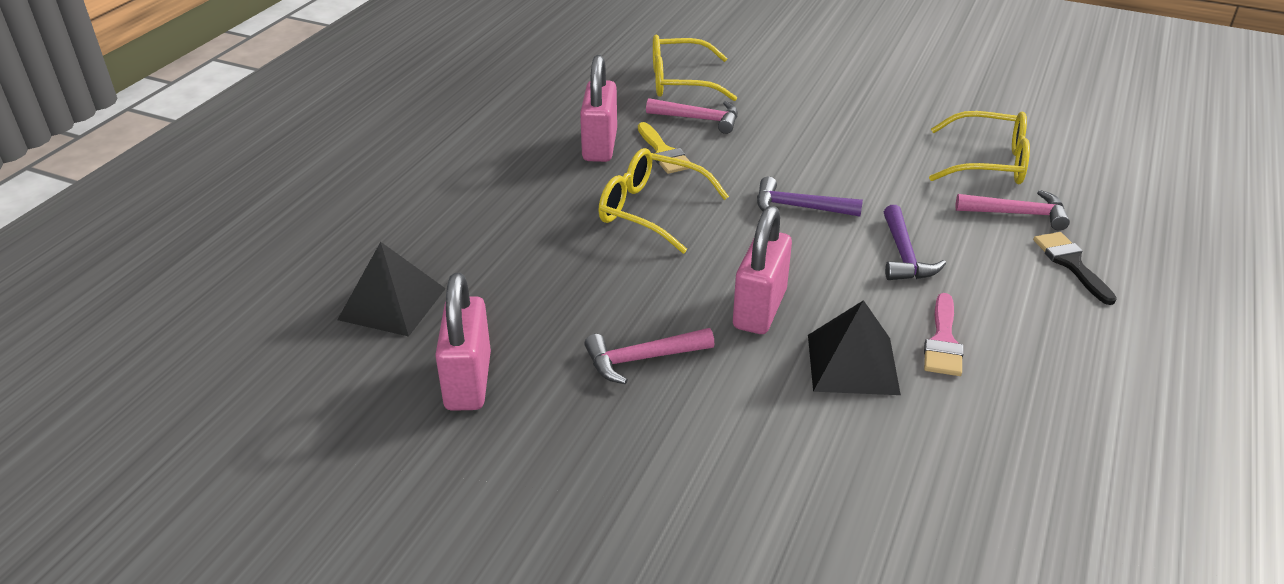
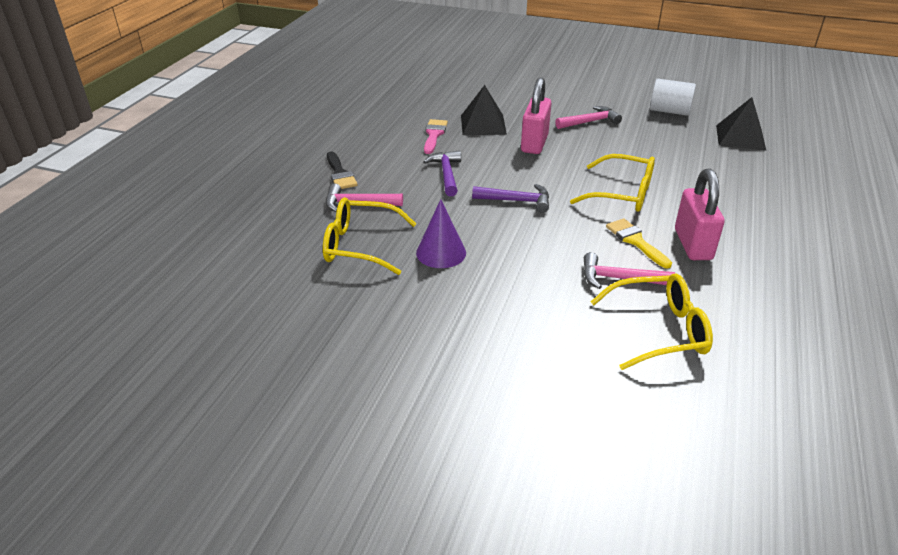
camera: 175 degrees right, 0 degrees up
(468, 381) = (669, 111): pink padlock -> white cylinder
(891, 151) = (441, 253): none -> purple cone

